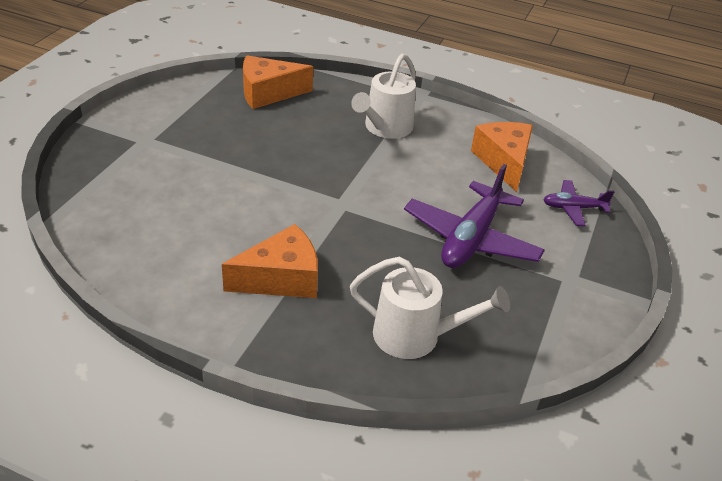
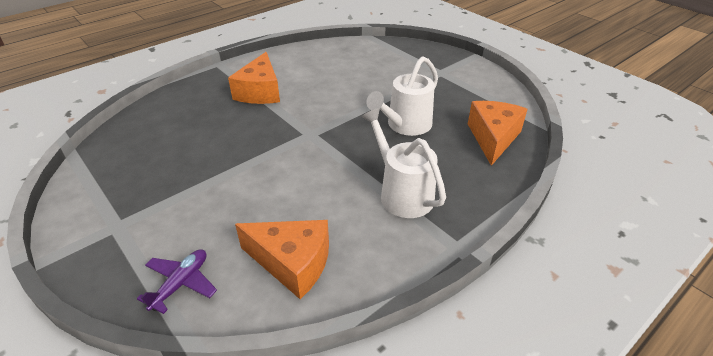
camera: 120 degrees right, 0 degrees up
(416, 336) = (164, 125): white watering can -> white watering can (405, 125)
(471, 239) = (214, 186): purple plane -> none

